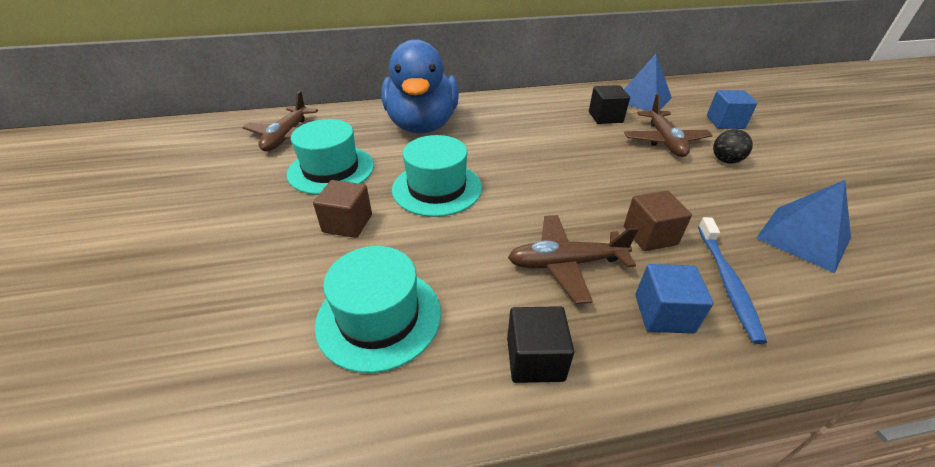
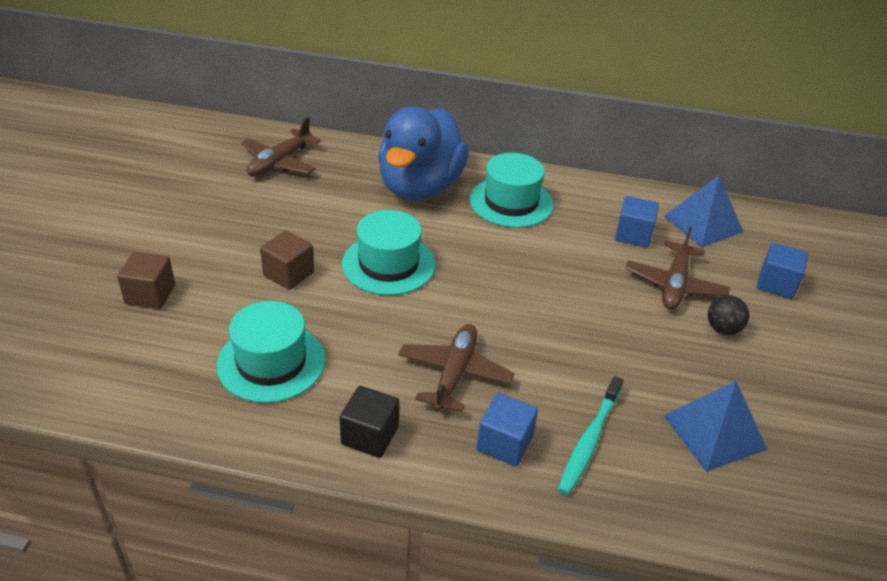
camera: 20 degrees right, 0 degrees up
(331, 169) = (302, 213): turquoise hat -> turquoise hat (511, 202)
(566, 263) = (454, 374): brown plane -> brown plane turned 90 degrees clockwise
(605, 117) = (633, 235): black cube -> blue cube
(650, 235) = (557, 377): brown cube -> brown cube (150, 294)
(727, 282) = (589, 441): blue toothbrush -> turquoise toothbrush

